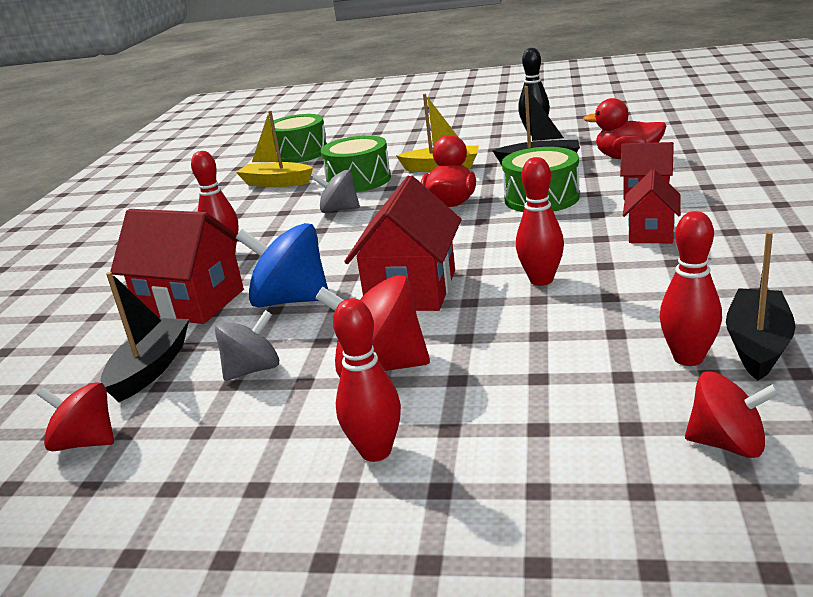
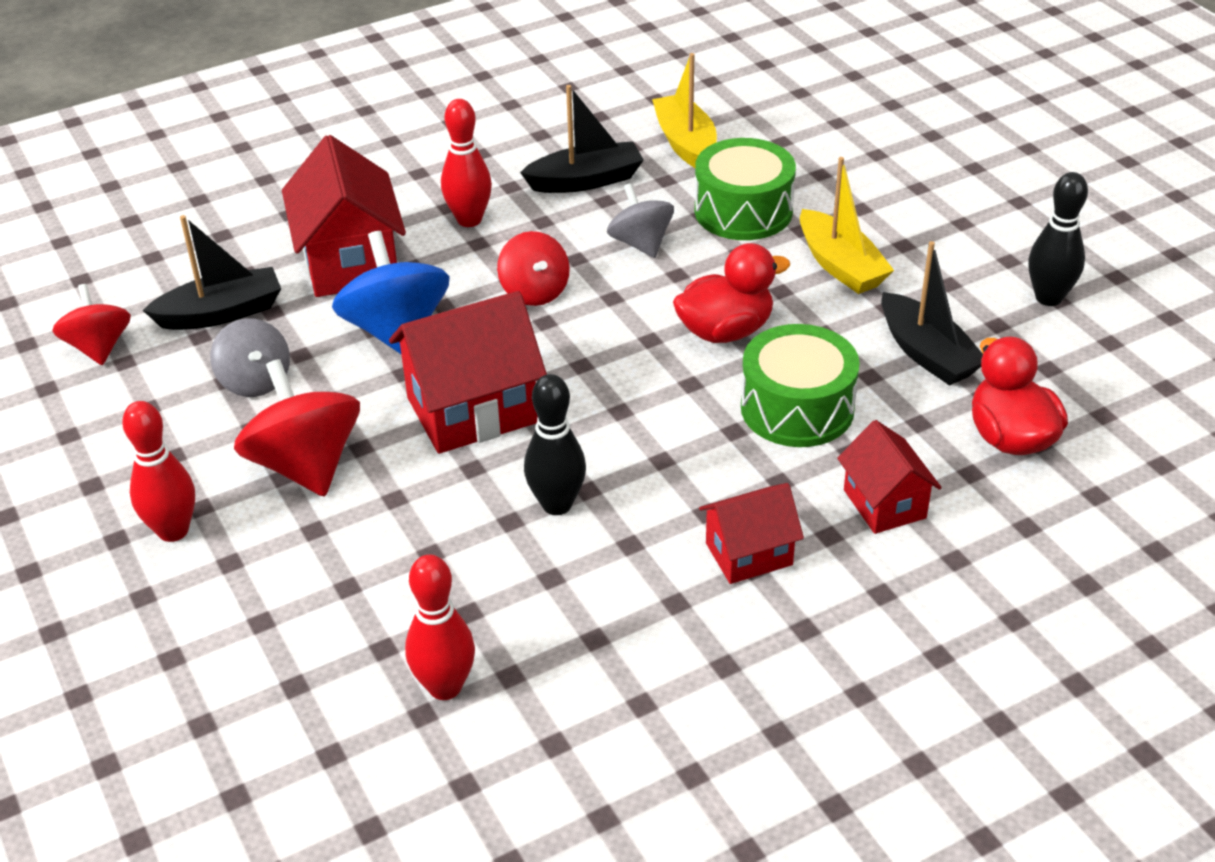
camera: 50 degrees right, 15 degrees up
(253, 370) = (255, 381): grey spinning top -> grey spinning top turned 45 degrees clockwise
(300, 153) = (798, 106): green drum -> none
(541, 280) = (557, 504): red bowling pin -> black bowling pin
(727, 444) = (300, 762): red spinning top -> red spinning top (534, 291)
(757, 345) = (504, 735): black boat -> black boat (586, 181)

